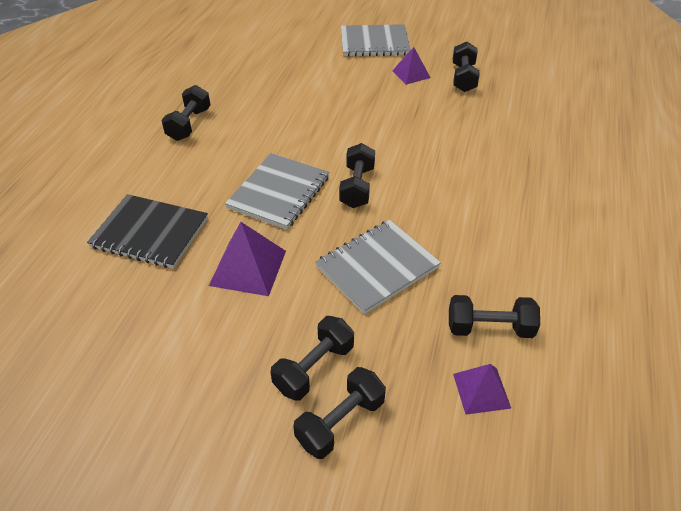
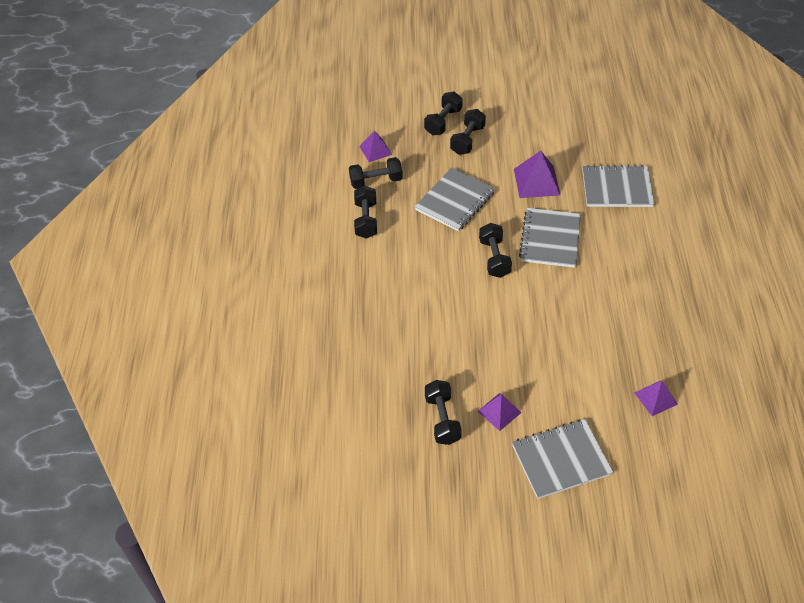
camera: 165 degrees right, 5 degrees up
(150, 233) = (617, 188): black notebook -> grey notebook
(189, 124) = (668, 286): black dumbbell -> black dumbbell (366, 220)
(273, 59) = (655, 398): none -> purple pyramid

